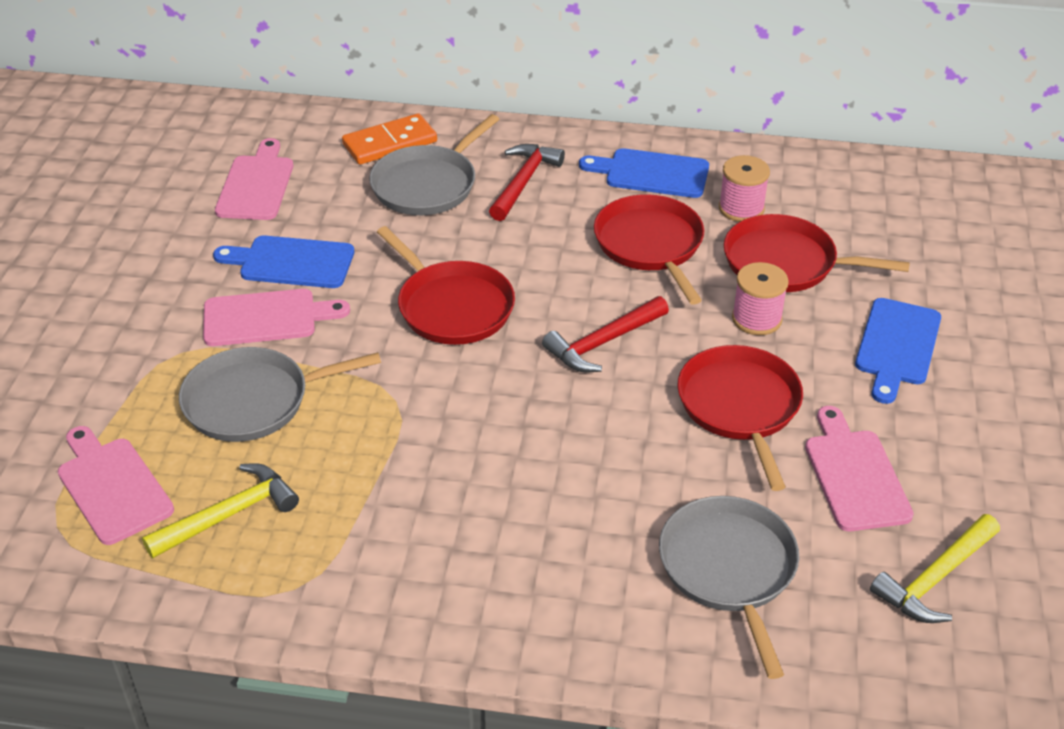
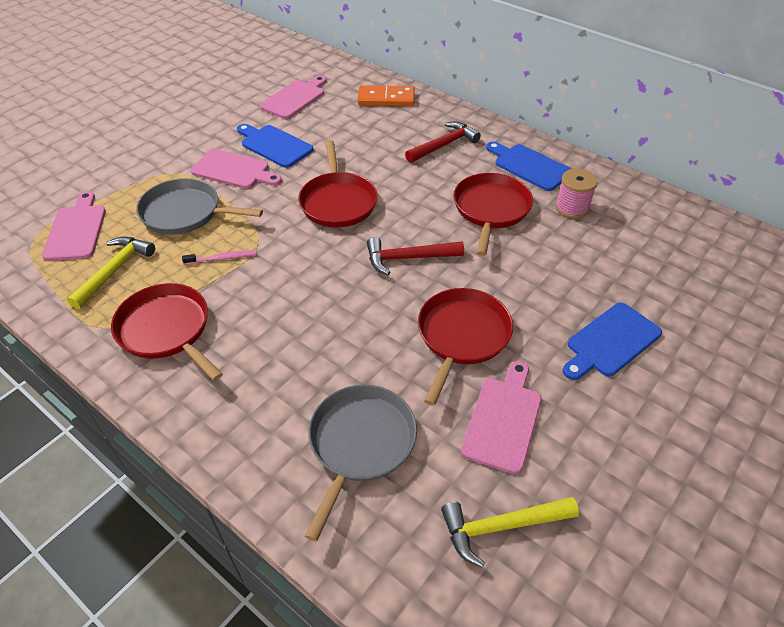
camera: 30 degrees right, 5 degrees up
(229, 514) = (115, 270): yellow hammer -> yellow hammer turned 60 degrees counterclockwise
(366, 438) = (222, 258): none -> pink toothbrush
(428, 184) = (386, 128): grey pan -> none
(756, 319) = (522, 282): pink spool -> none
(786, 263) = (574, 254): red pan -> red pan (167, 330)

